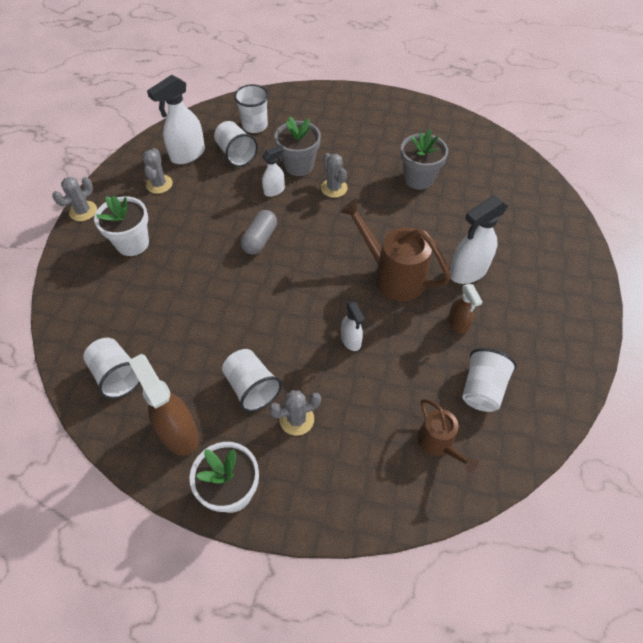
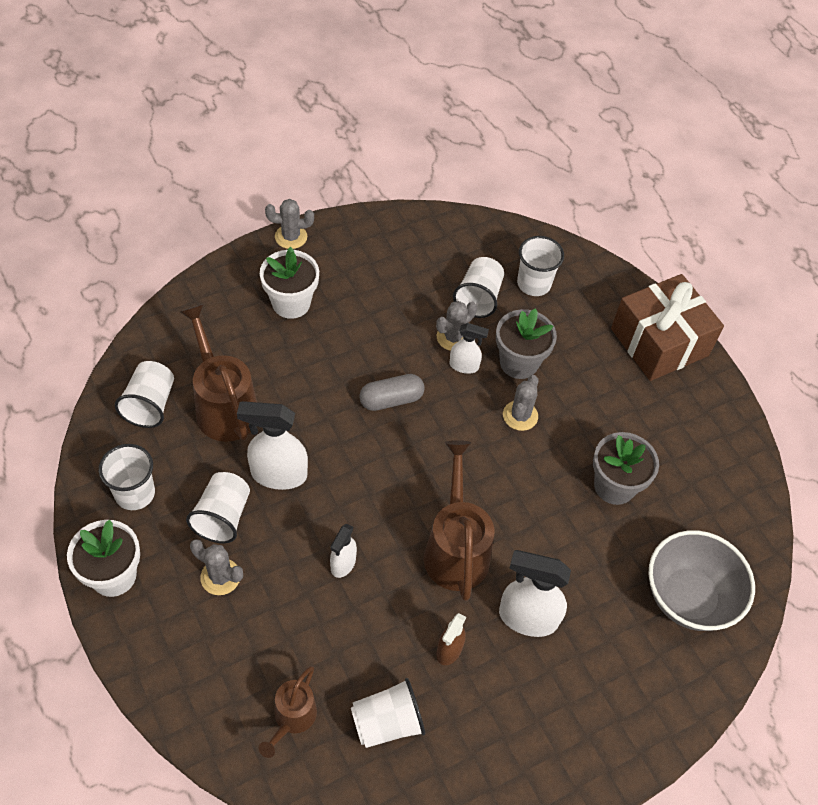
camera: 45 degrees right, 0 degrees up
(159, 184) = (377, 267): grey cactus -> grey cactus (453, 337)
(167, 331) = (223, 405): none -> brown watering can
(179, 432) = (135, 493): brown spray bottle -> white cup
(187, 155) = (436, 259): white spray bottle -> white spray bottle (278, 474)
(348, 103) = (659, 342): none -> brown gift
(513, 194) = (688, 597): none -> grey bowl

